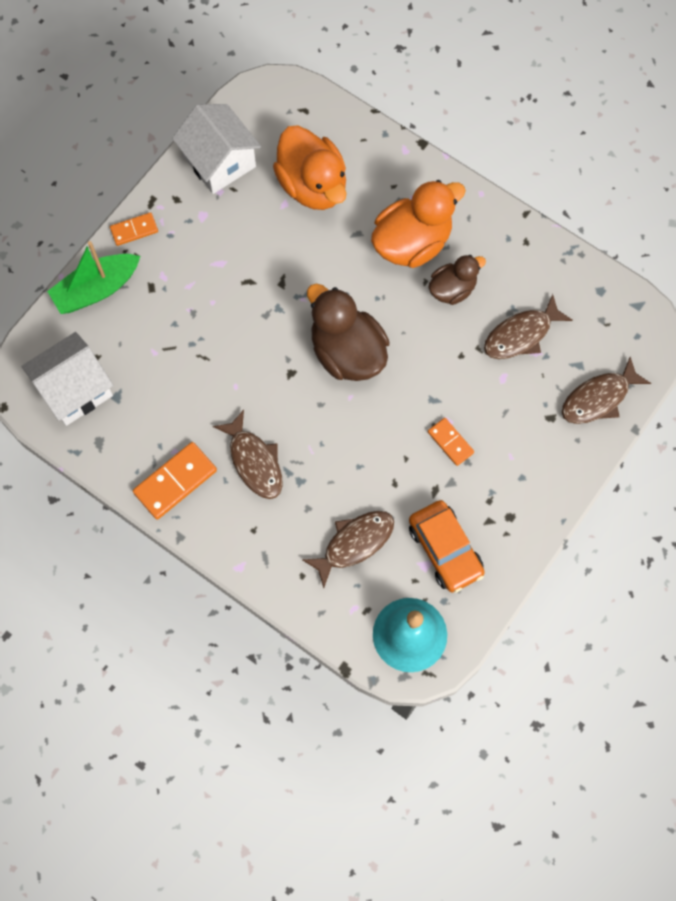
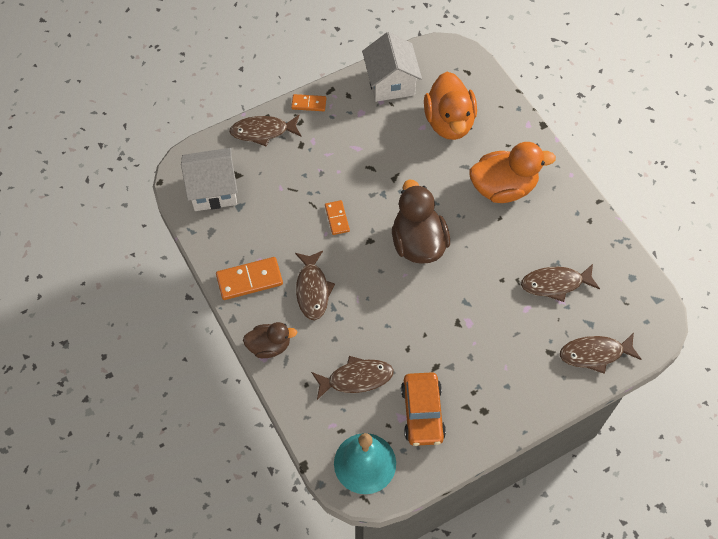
camera: 25 degrees right, 10 degrees down
(96, 289) = (263, 131): green boat -> brown fish
(450, 442) = (464, 337): orange domino -> orange domino (337, 218)
(452, 289) = (518, 231): brown duck -> brown duck (269, 346)

